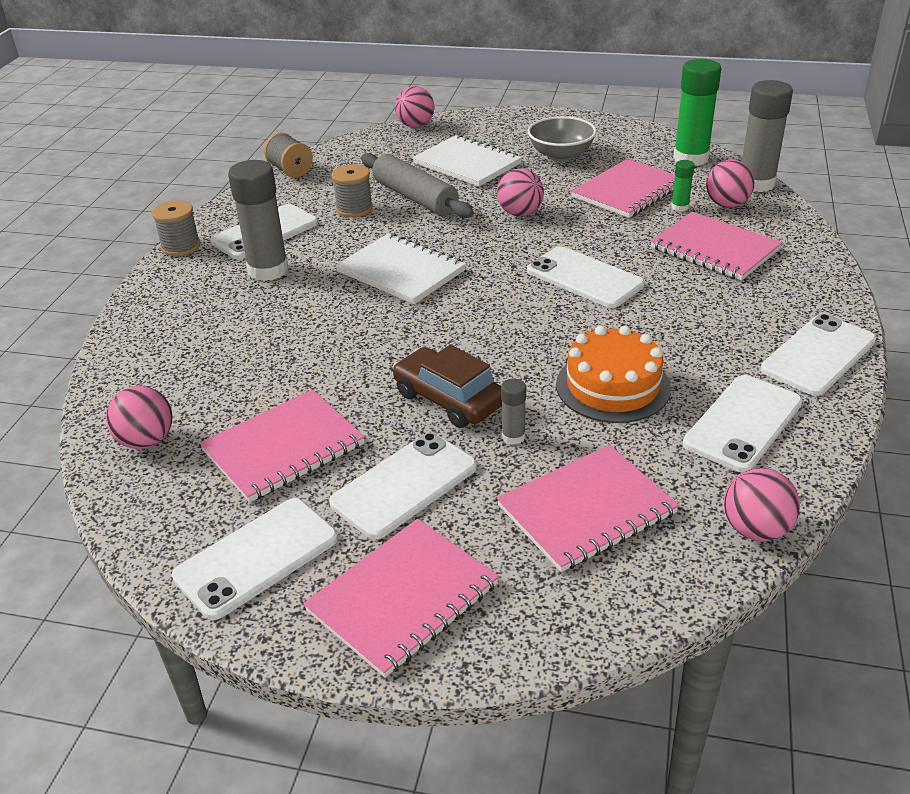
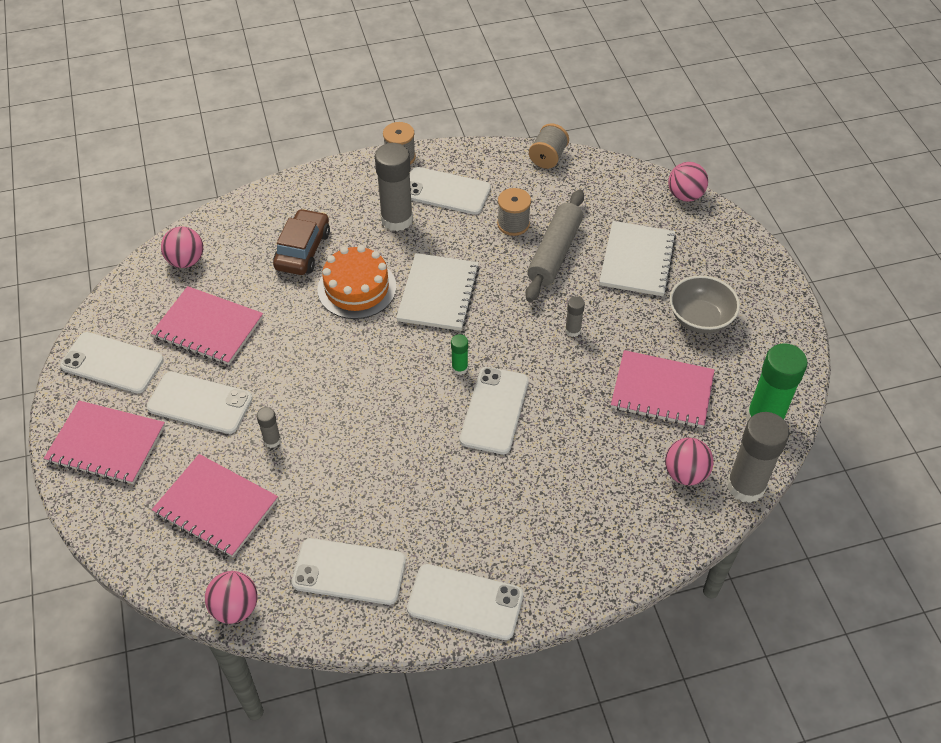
camera: 60 degrees right, 15 degrees up
(449, 399) = (296, 389): brown car -> brown car (303, 250)
(520, 213) = (573, 330): pink ball -> grey glue stick
(613, 386) = (356, 477): orange cake -> orange cake (357, 288)
(680, 207) = (657, 439): green glue stick -> green glue stick (459, 368)
(714, 249) = (596, 486): pink notebook -> none

